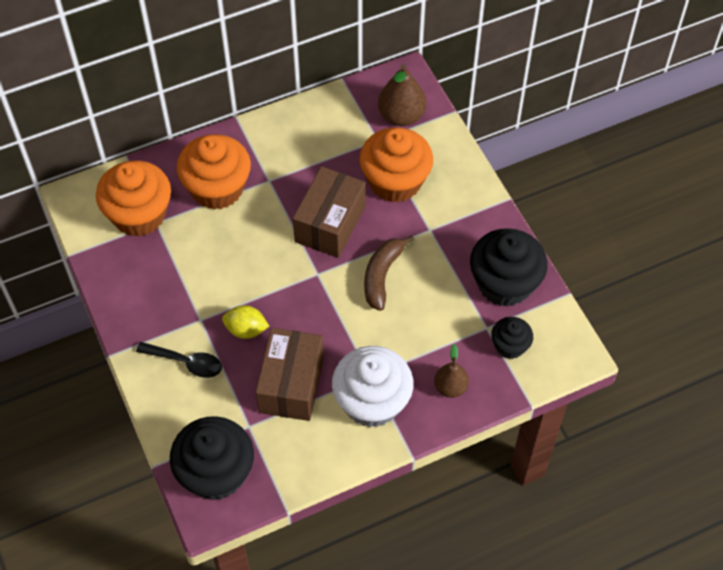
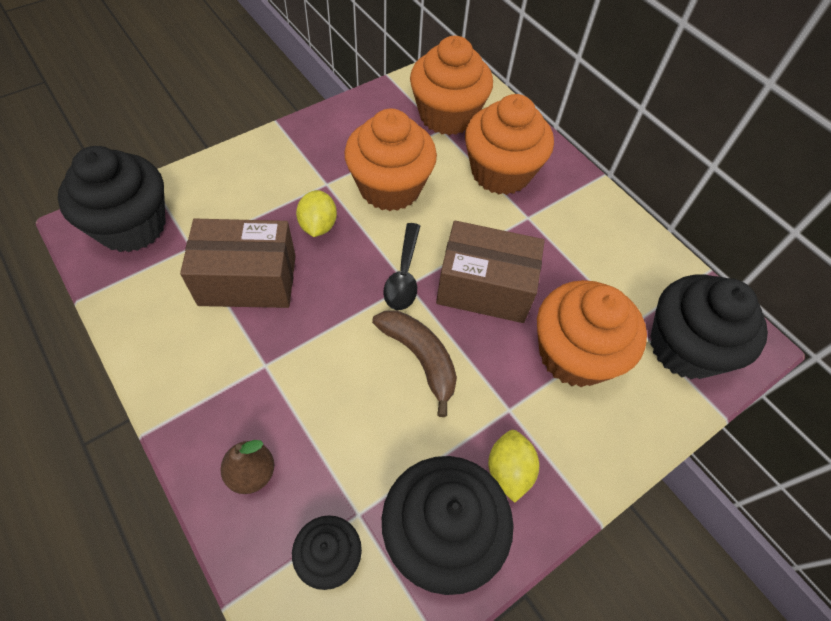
camera: 75 degrees right, 0 degrees up
(186, 362) = (271, 180): black spoon -> black spoon (404, 275)
(216, 272) = (390, 187): none -> orange cupcake
(372, 402) = (225, 372): white cupcake -> none
(382, 275) = (420, 358): brown banana -> brown banana turned 45 degrees clockwise
(401, 116) = (684, 347): brown pear -> black cupcake
(471, 239) = (508, 470): none -> yellow lemon

